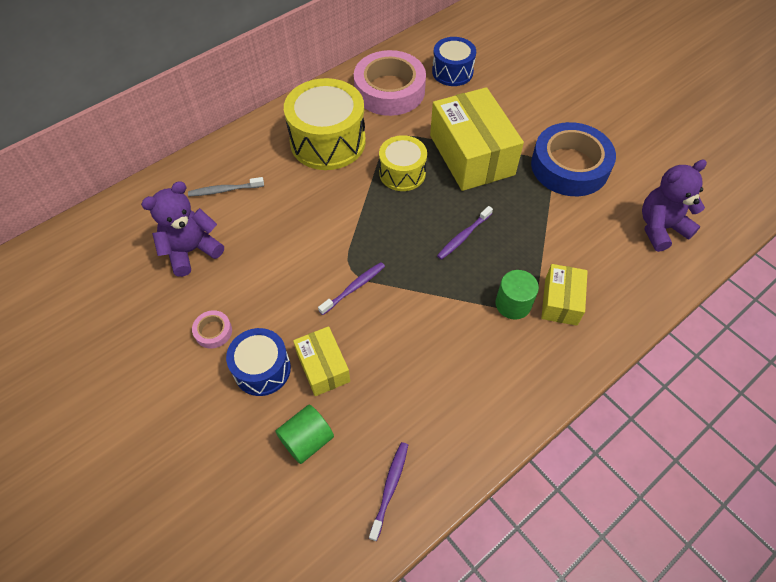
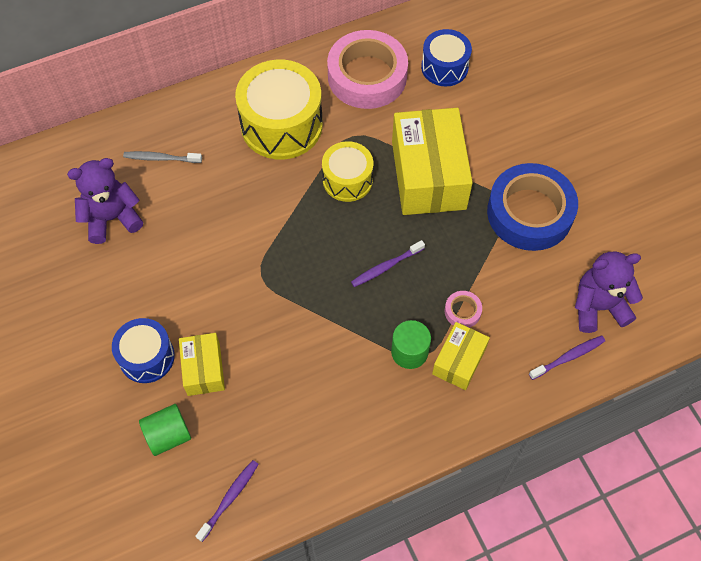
camera: 15 degrees right, 5 degrees up
(213, 331) = (111, 308): pink tape -> pink tape (462, 311)
(354, 288) = (257, 296): purple toothbrush -> purple toothbrush (568, 357)

